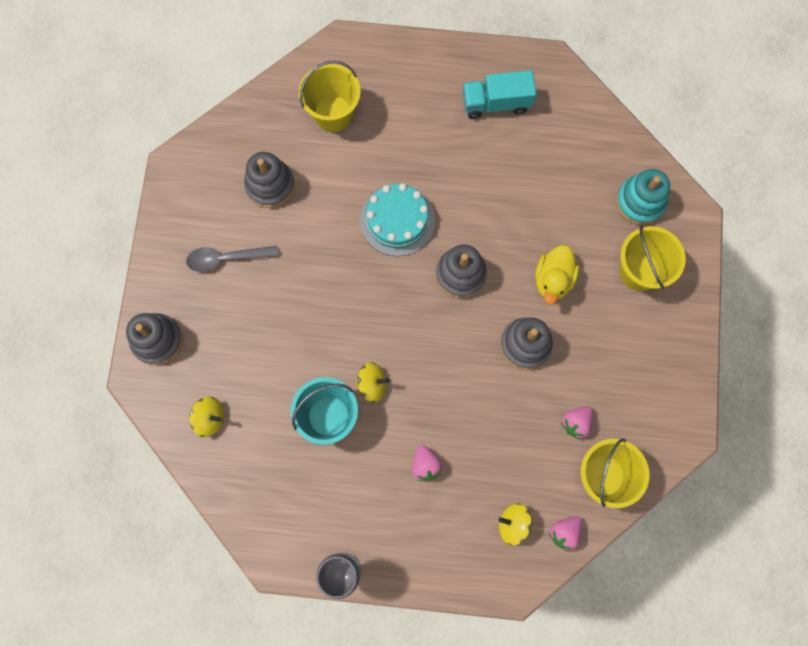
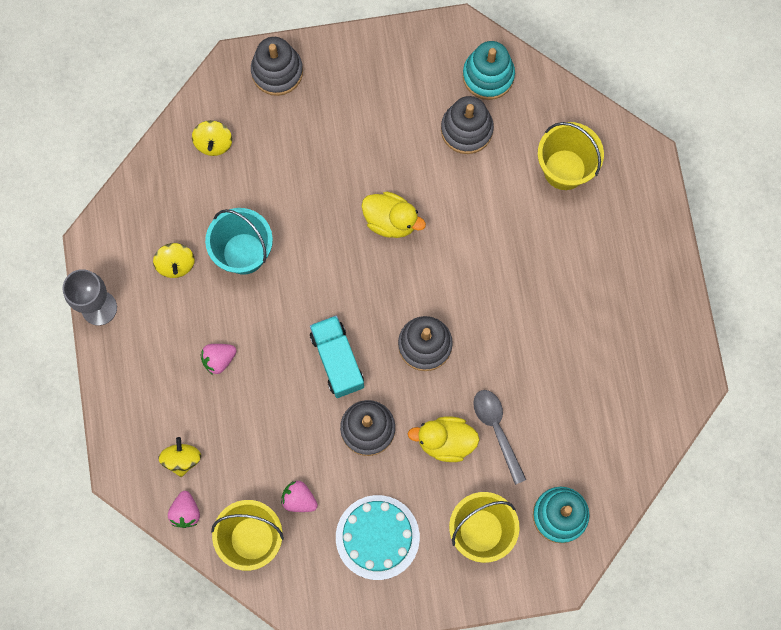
camera: 75 degrees right, 0 degrees up
(225, 153) = (488, 76): none -> turquoise stacking toy
(226, 258) = (377, 110): grey spoon -> grey spoon (497, 430)
(336, 274) = (391, 221): none -> yellow duck
(372, 384) = (286, 287): yellow spinning top -> yellow spinning top (176, 264)
(397, 220) = (465, 266): turquoise cake -> turquoise cake (377, 537)
(496, 103) = (628, 334): turquoise truck -> turquoise truck (337, 360)
(564, 532) = (186, 512): pink strawberry -> pink strawberry turned 120 degrees counterclockwise

